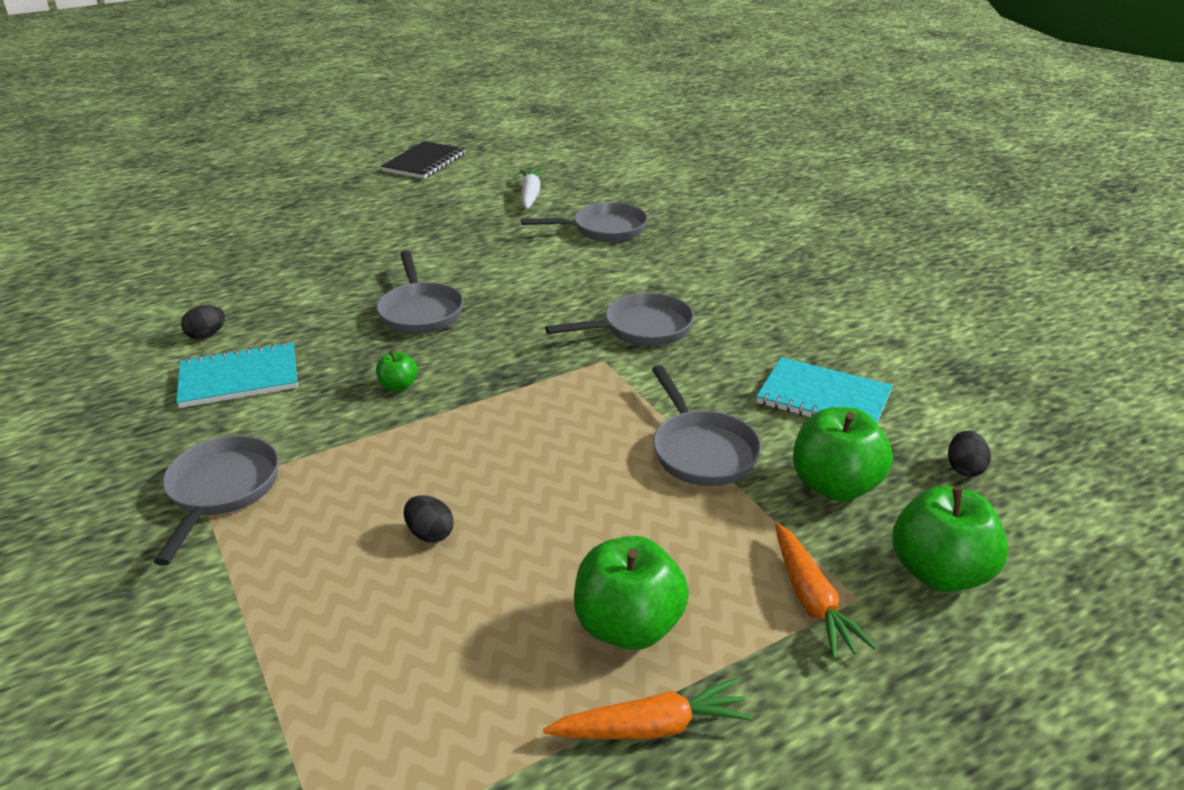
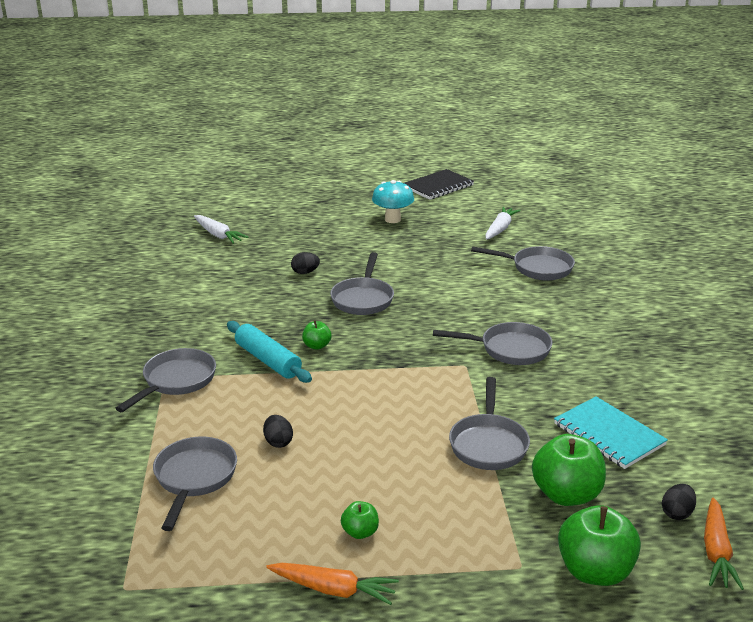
camera: 25 degrees right, 5 degrees down
(167, 275) = (218, 235): none -> white carrot
(207, 335) = (220, 282): black egg -> black egg (305, 272)
(239, 378) = (224, 315): turquoise notebook -> none
(338, 630) = (194, 478): none -> grey pan
(342, 423) = (268, 360): none -> turquoise rolling pin
(394, 210) = (392, 219): none -> turquoise mushroom
(628, 626) = (360, 532): green apple -> green apple, size x0.50
(811, 600) = (489, 557): orange carrot -> orange carrot (716, 551)

